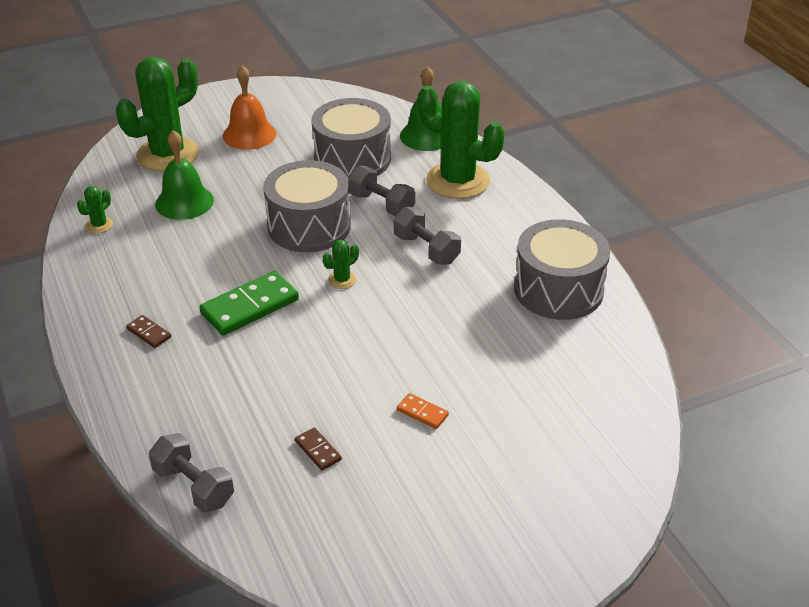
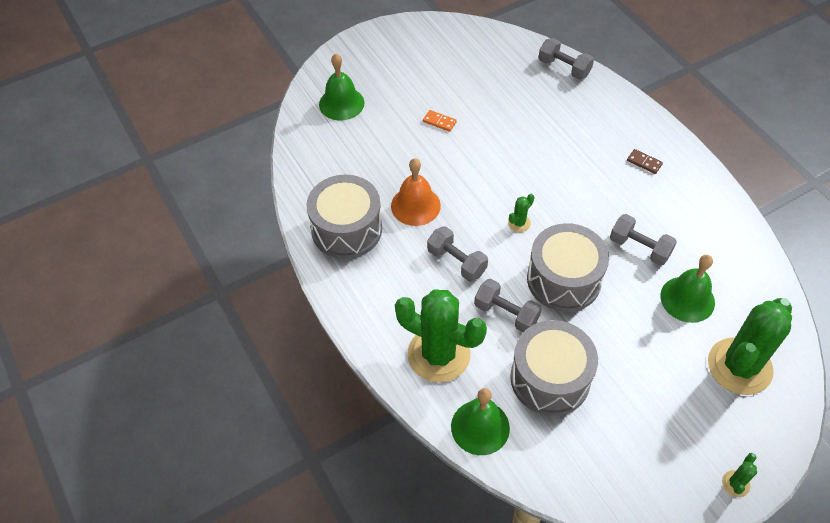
camera: 175 degrees right, 15 degrees up
(99, 225) = (746, 263): green cactus -> green cactus (735, 483)
(209, 246) = (639, 248): none -> grey dumbbell
(249, 134) = (671, 409): orange bell -> orange bell (415, 205)
(250, 307) = (581, 191): green domino -> none
(318, 450) = (499, 93): brown domino -> none
(578, 456) = (341, 103): none -> green bell

